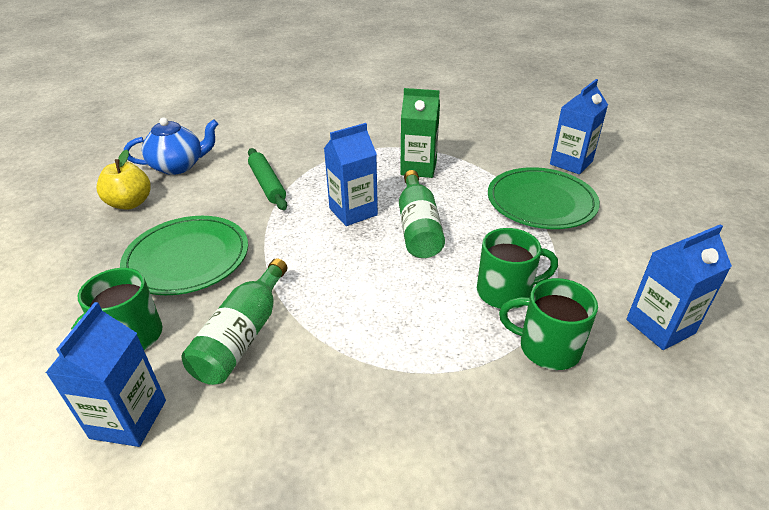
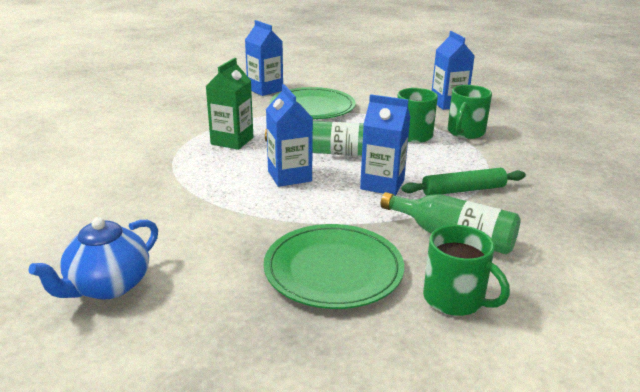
camera: 80 degrees left, 10 degrees down
(128, 419) = (552, 291): blue carton -> blue carton (382, 184)
(130, 203) = (187, 325): yellow apple -> none
(178, 166) = (108, 286): blue teapot -> blue teapot turned 135 degrees counterclockwise
(267, 184) = (208, 218): green rolling pin -> green rolling pin (463, 190)

